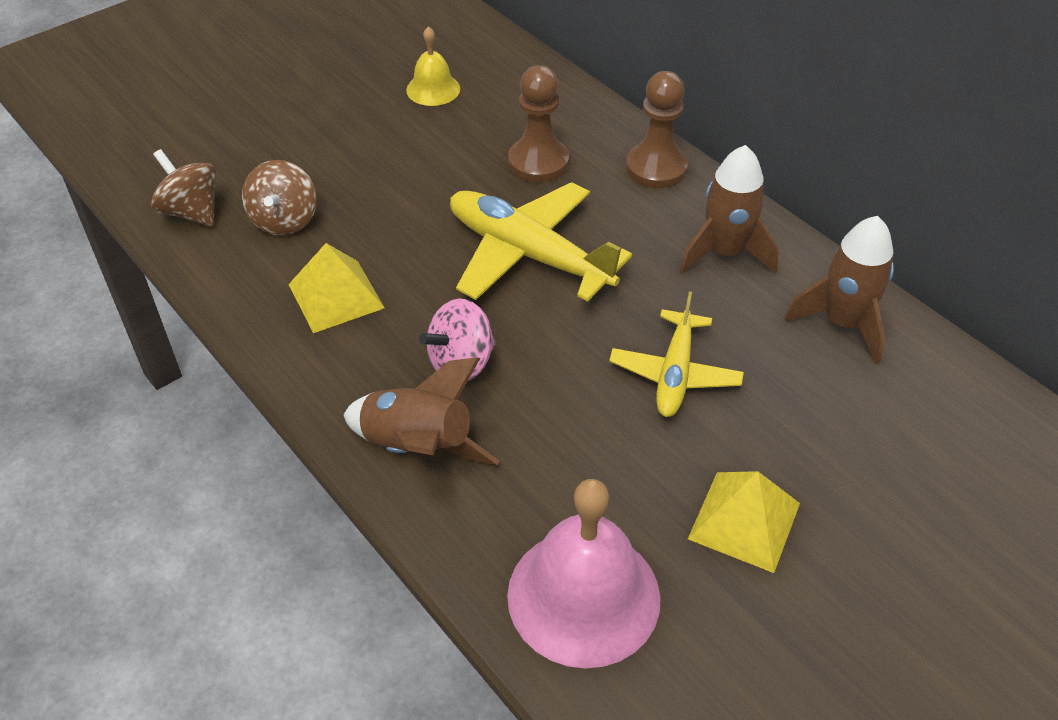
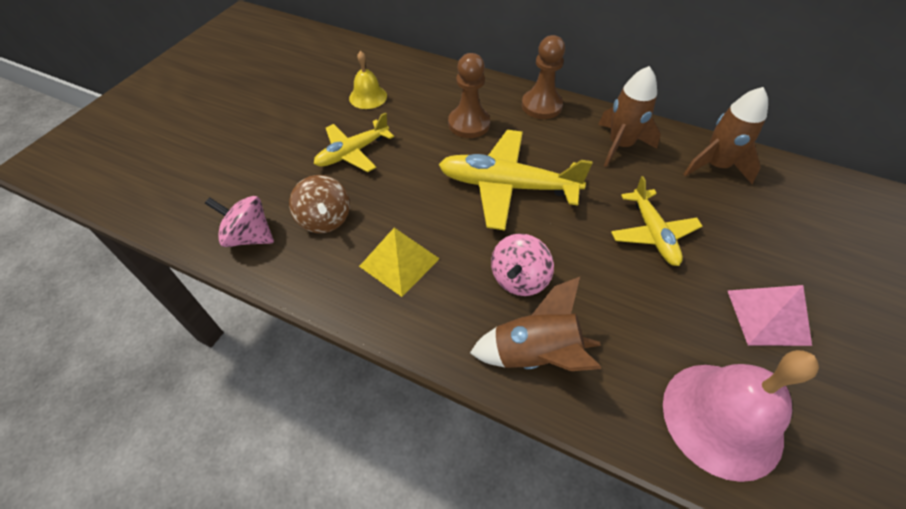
camera: 25 degrees left, 5 degrees up
(192, 212) = (249, 236): brown spinning top -> pink spinning top
(367, 154) = (352, 153): none -> yellow plane
(744, 521) = (768, 317): yellow pyramid -> pink pyramid

